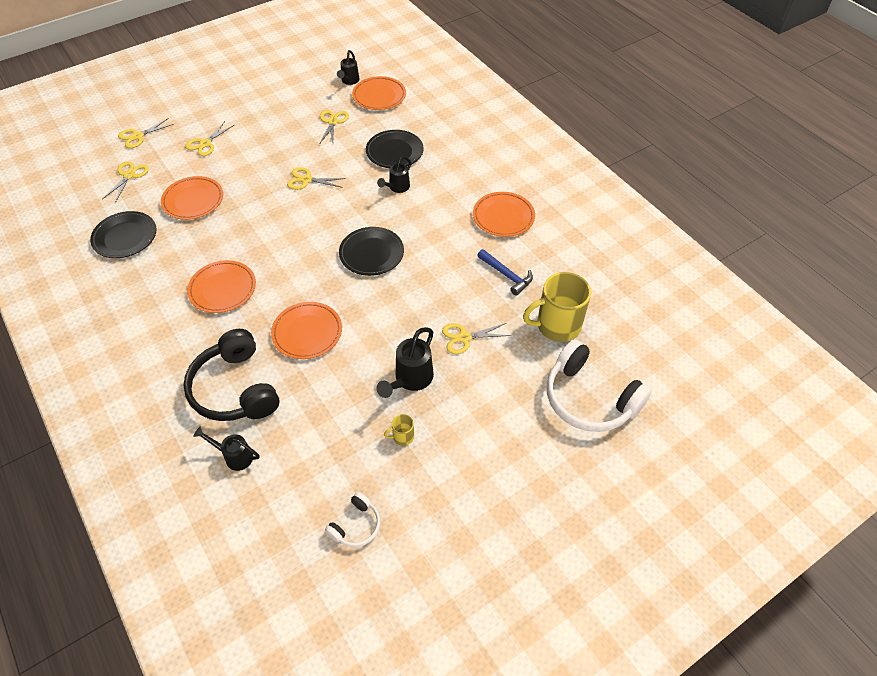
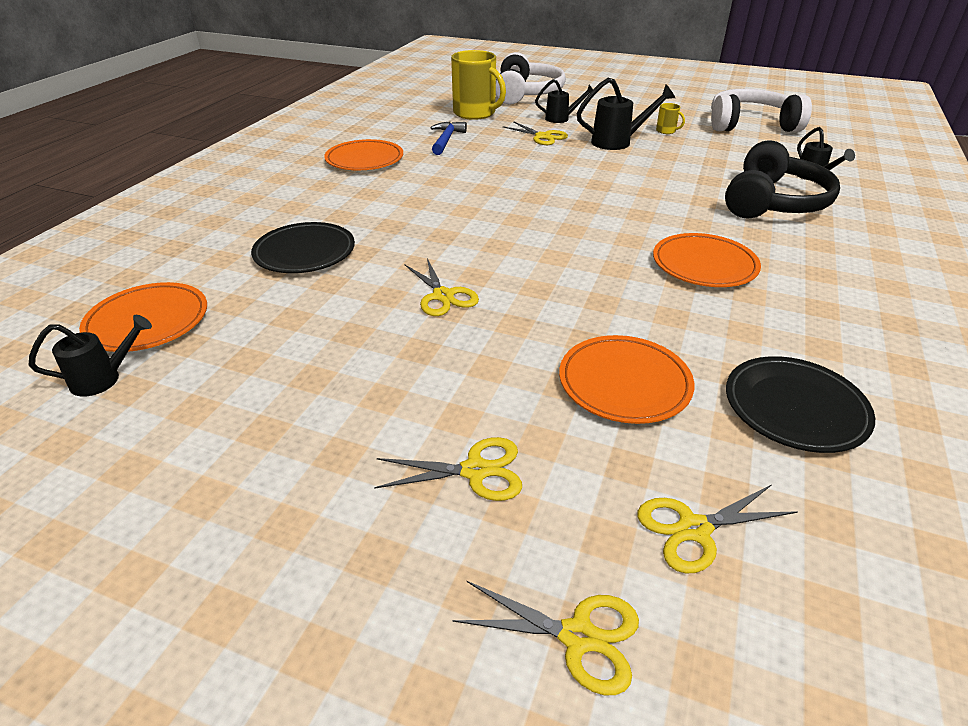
camera: 125 degrees left, 15 degrees down
(307, 332) = (658, 195): orange plate -> none
(333, 122) = (267, 337): yellow scissors -> none
(356, 526) = (750, 125): white headphones -> white headphones, size x2.05
(371, 253) = (511, 202): black plate -> none
(397, 188) = (382, 225): black watering can -> black watering can (561, 119)

